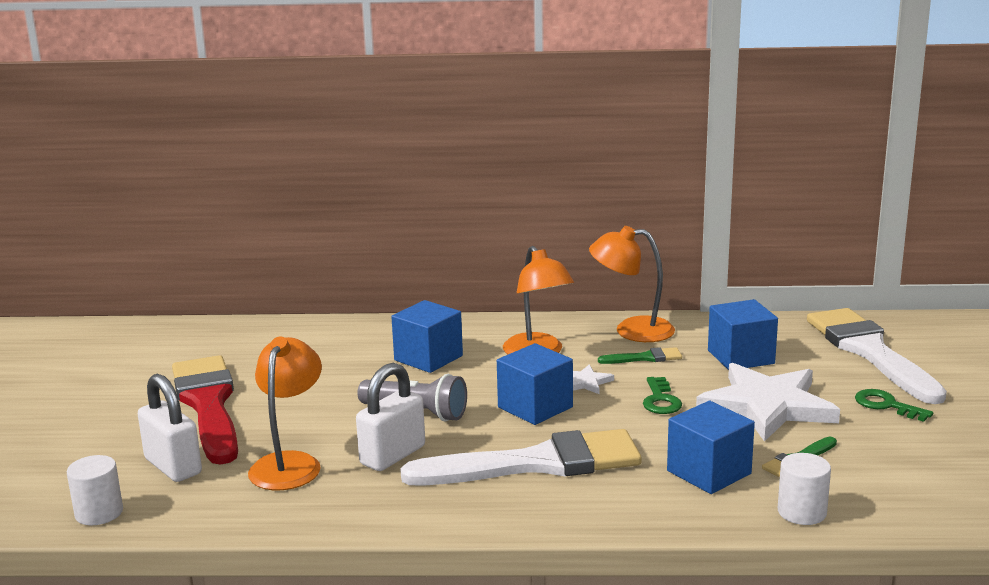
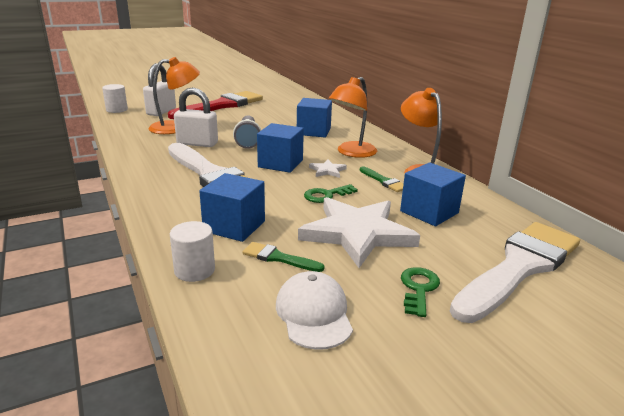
camera: 60 degrees right, 5 degrees up
(908, 463) = (314, 313): none -> white cap

